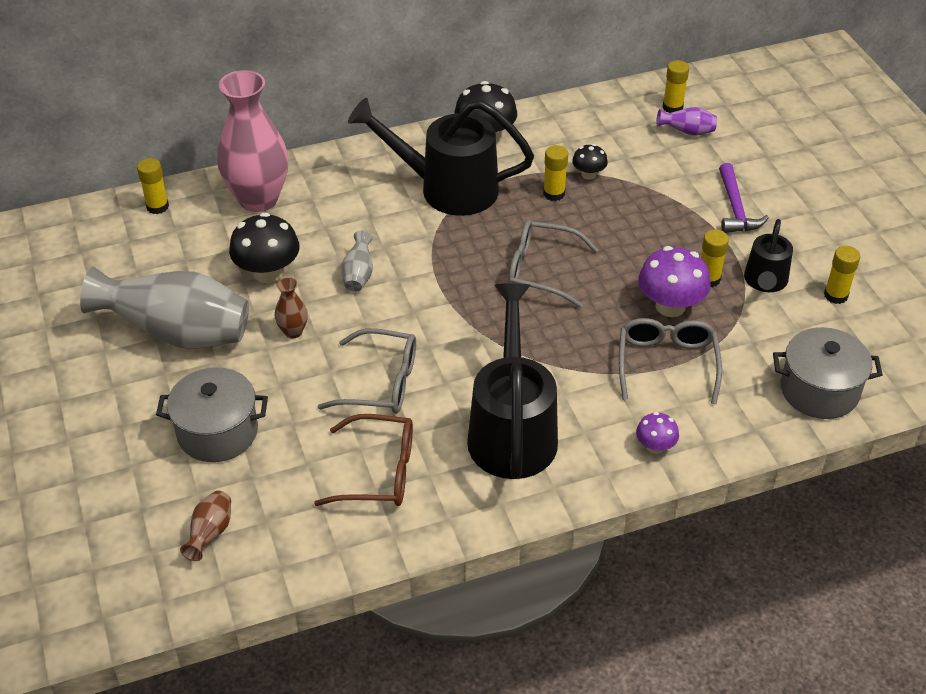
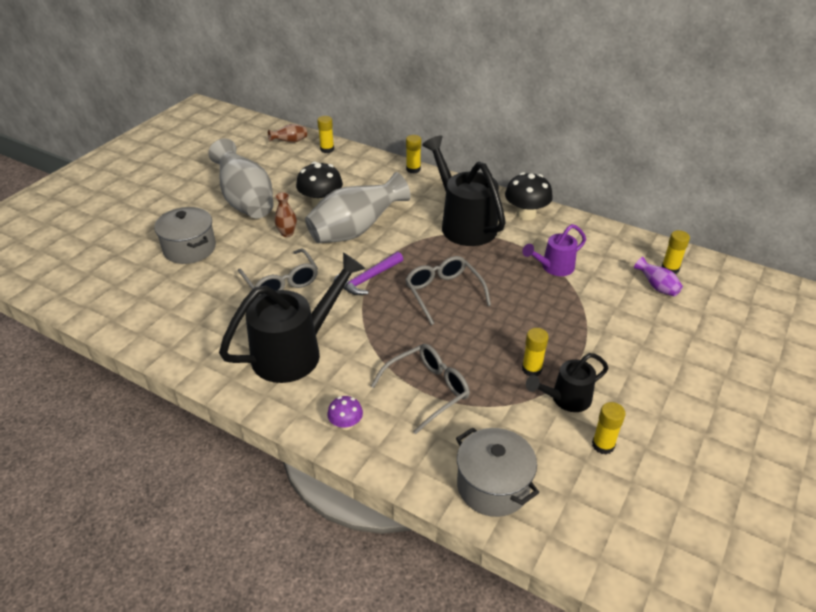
camera: 50 degrees right, 5 degrees down
(210, 533) = (116, 284): brown vase -> brown vase (290, 142)
(258, 199) = (371, 172): pink vase -> none
(358, 274) = (355, 231): grey vase -> grey vase, size x2.33
(379, 472) = (212, 318): brown glasses -> none
(554, 193) = (516, 263): yellow glue stick -> yellow glue stick (413, 169)
(588, 174) = (553, 267): black mushroom -> purple watering can
(670, 306) = (483, 364): purple mushroom -> none
(735, 208) = (618, 347): purple hammer -> purple hammer (368, 279)

